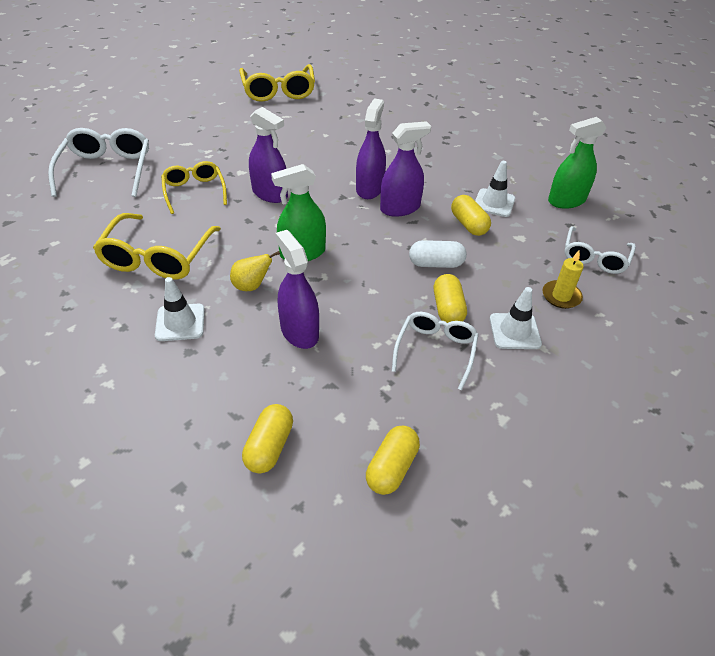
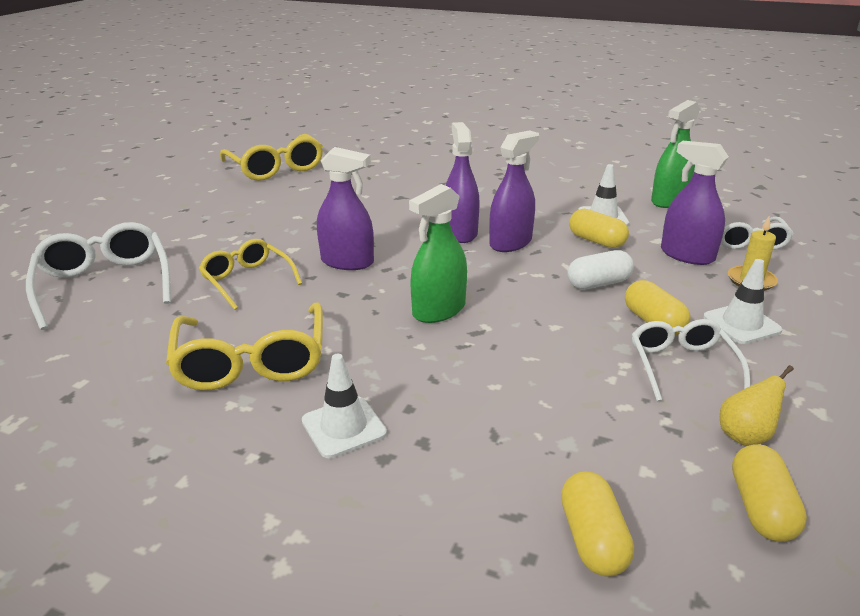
camera: 20 degrees left, 15 degrees down
(252, 286) = (406, 360): yellow pear -> yellow pear (745, 435)
(299, 331) = (509, 392): purple spray bottle -> purple spray bottle (687, 255)

